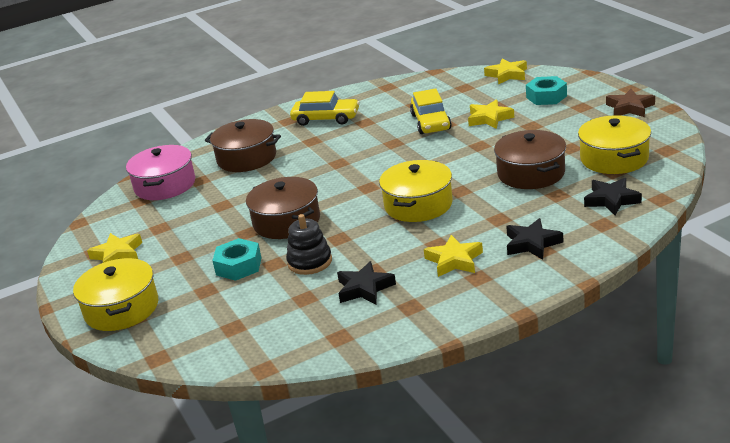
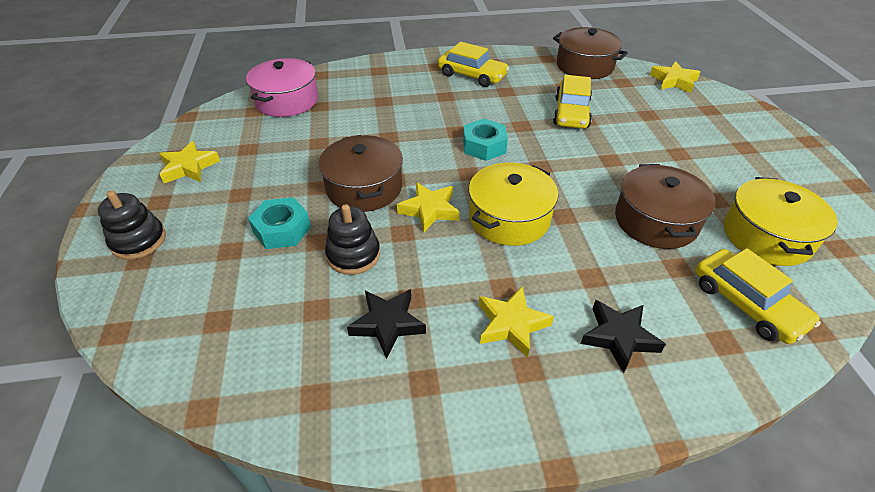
camera: 15 degrees right, 15 degrees up
(121, 309) = (138, 241): yellow pot -> black stacking toy
(246, 158) = (375, 95): brown pot -> brown pot (584, 66)
(489, 118) = (635, 128): yellow star -> yellow star (429, 210)
(546, 97) = (708, 121): turquoise nut -> turquoise nut (484, 146)
(611, 200) = (746, 303): black star -> yellow car
(629, 108) = (804, 167): brown star -> none

